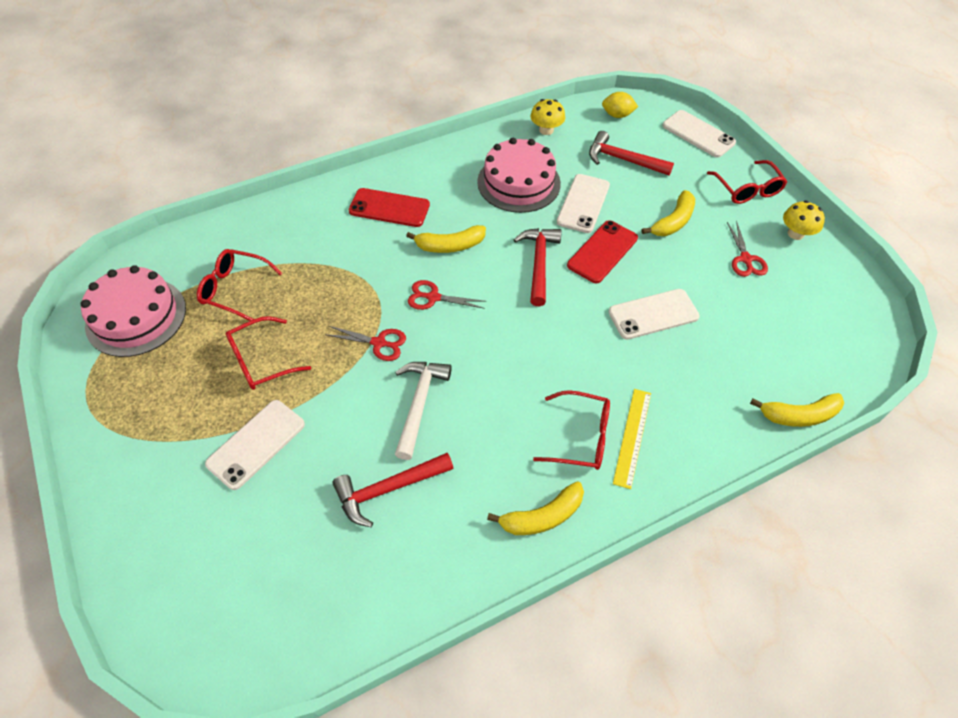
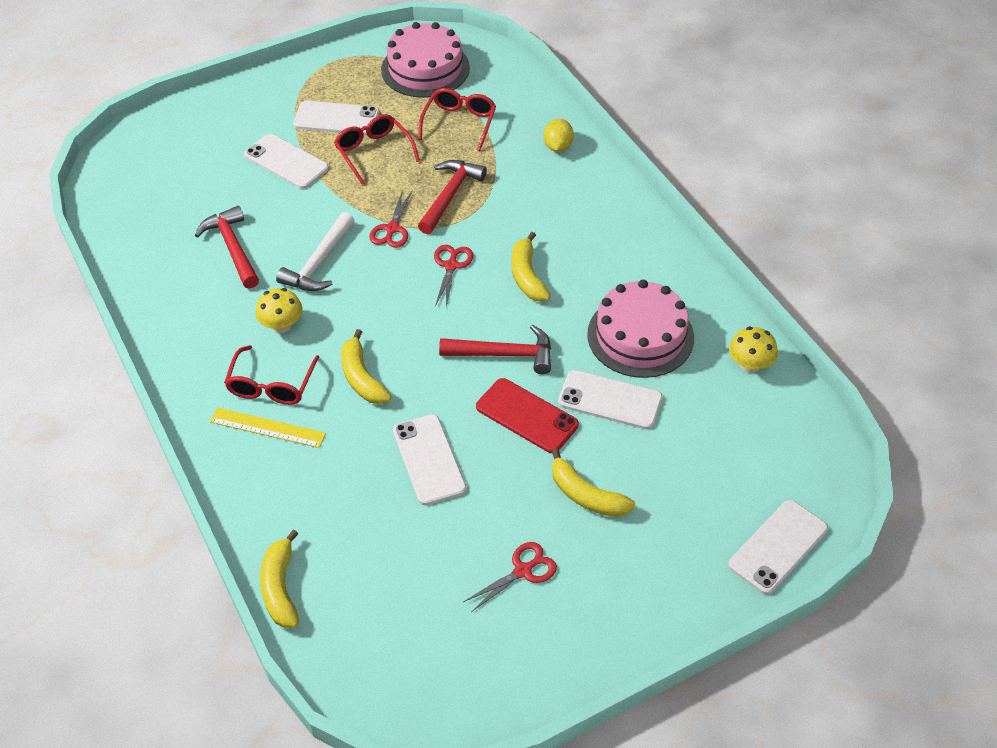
camera: 90 degrees right, 5 degrees down
(195, 397) = (336, 119): none -> white phone
(389, 208) = (582, 222): red phone -> none
(419, 404) = (319, 263): white hammer -> white hammer turned 105 degrees clockwise
(542, 516) = (191, 353): yellow banana -> yellow banana (362, 377)
(617, 115) = (801, 447): yellow lemon -> yellow lemon (558, 146)
(623, 160) = (702, 448): red hammer -> red hammer (450, 196)
(745, 259) = (523, 571): red scissors -> red scissors turned 150 degrees clockwise
(747, 190) = (661, 595): red glasses -> none
(795, 233) = (576, 642): yellow mushroom -> yellow mushroom (282, 325)

